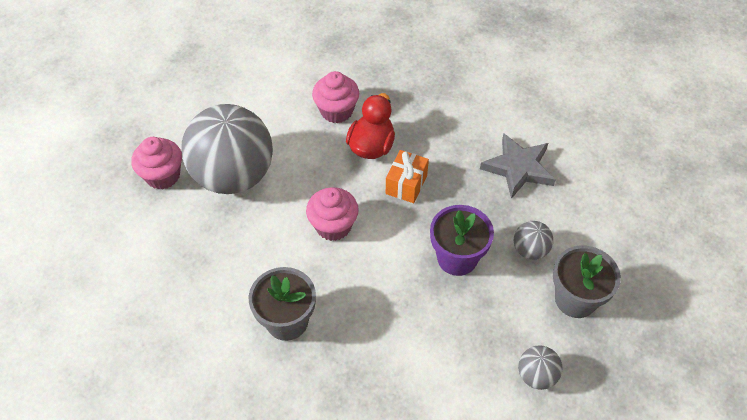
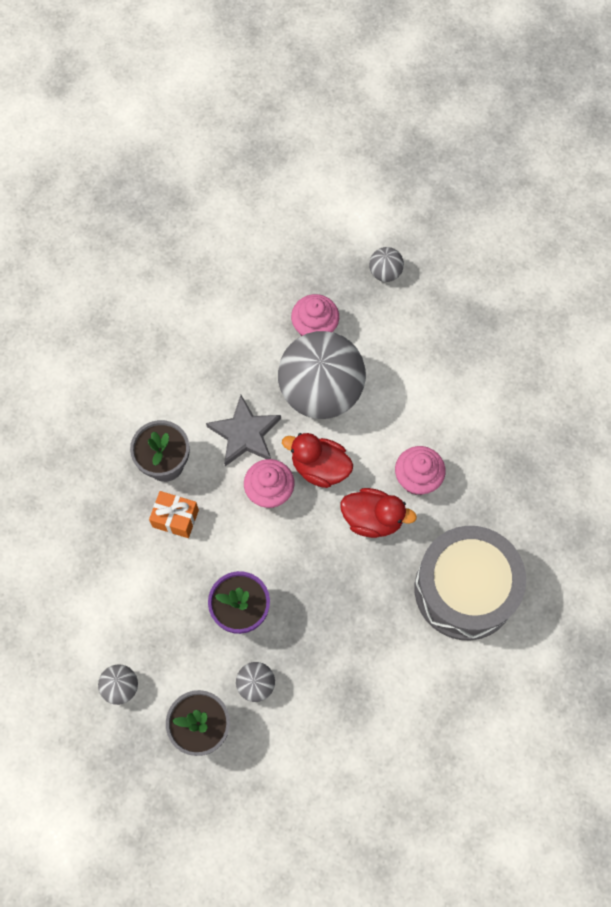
camera: 85 degrees right, 15 degrees up
(119, 116) = (385, 272): none -> grey ball
(314, 183) = (320, 467): none -> red duck
(406, 184) = (326, 557): orange gift -> orange gift (175, 518)
(443, 89) = (465, 589): none -> grey drum
(518, 168) = (360, 674): grey star -> grey star (245, 434)

